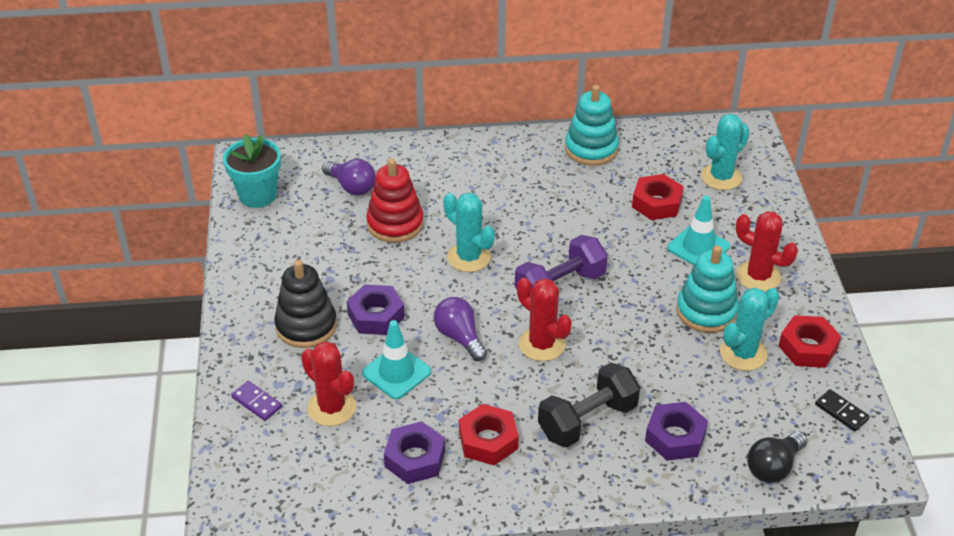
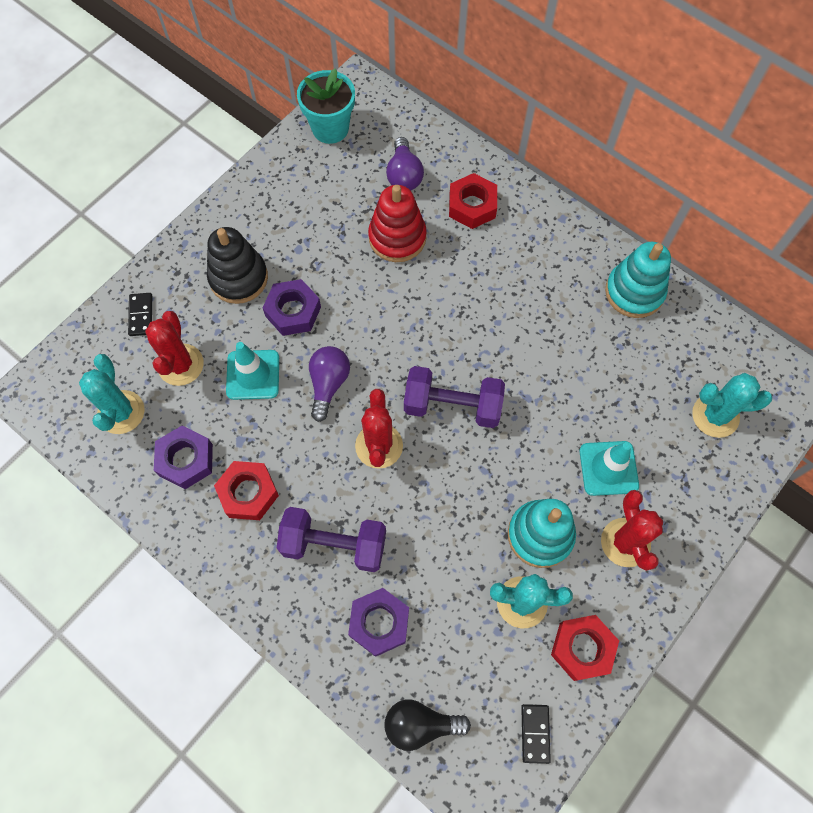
camera: 45 degrees right, 25 degrees up
(256, 402) = (141, 315): purple domino -> black domino
(469, 257) = (416, 316): turquoise cactus -> turquoise cactus (121, 412)
(587, 420) = (334, 544): black dumbbell -> purple dumbbell
(656, 203) = (625, 394): red nut -> red nut (472, 206)

